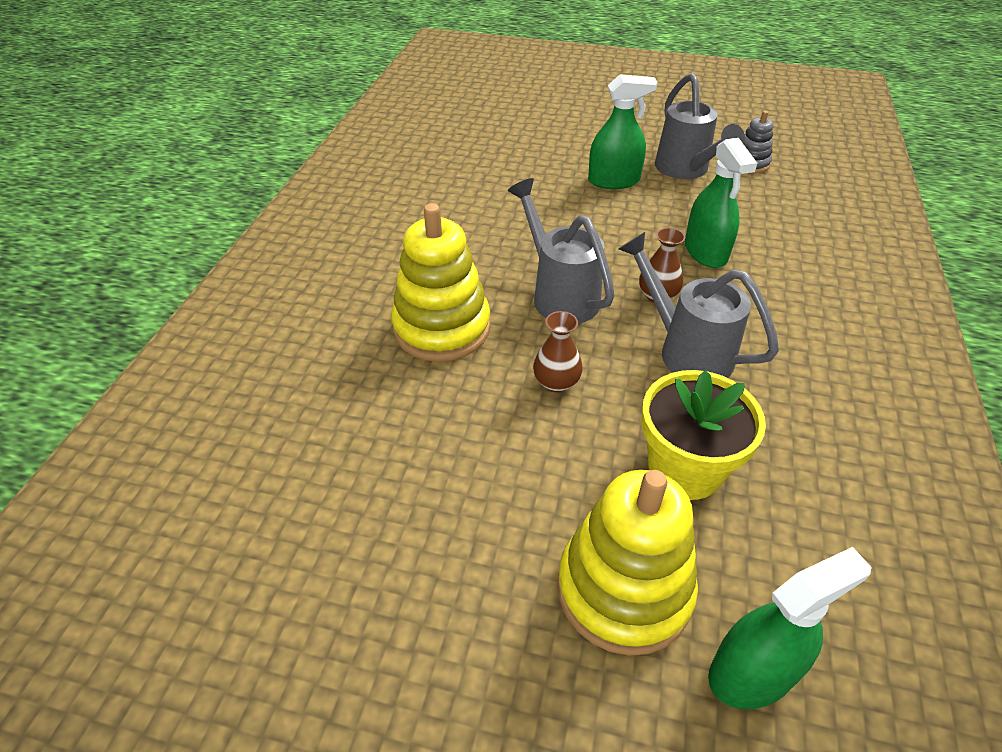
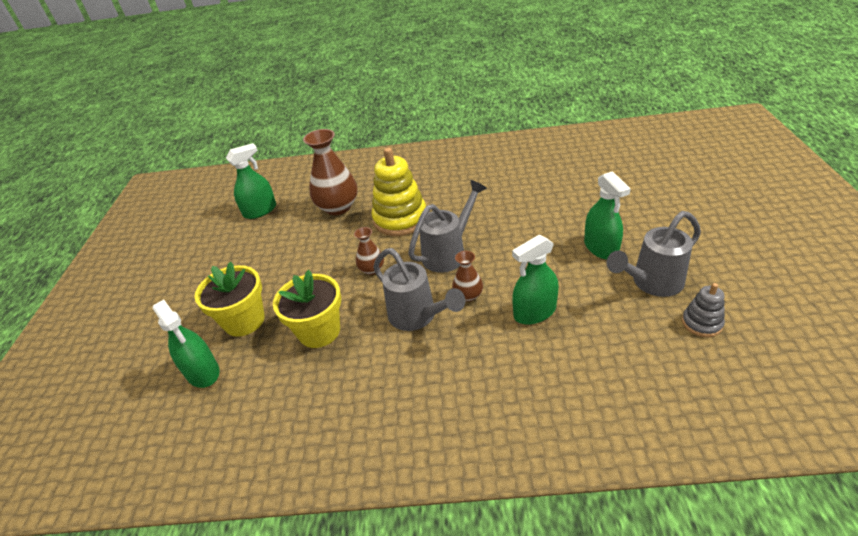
camera: 80 degrees right, 5 degrees down
(240, 547) = (260, 211): none -> green spray bottle
(340, 403) = (338, 207): none -> brown vase
(624, 589) = (244, 321): yellow stacking toy -> yellow flower pot
(685, 349) = (418, 317): grey watering can -> grey watering can turned 105 degrees clockwise

